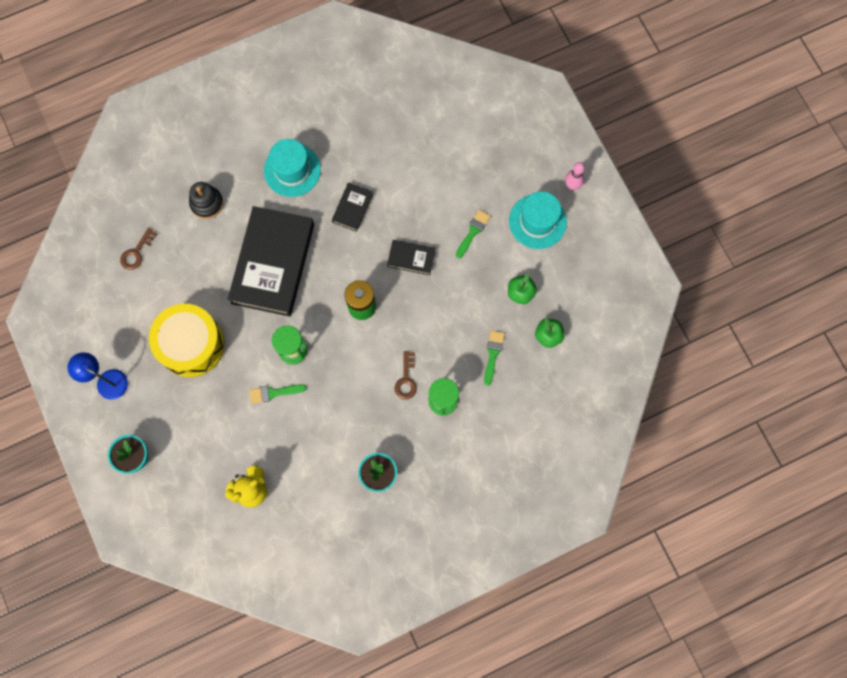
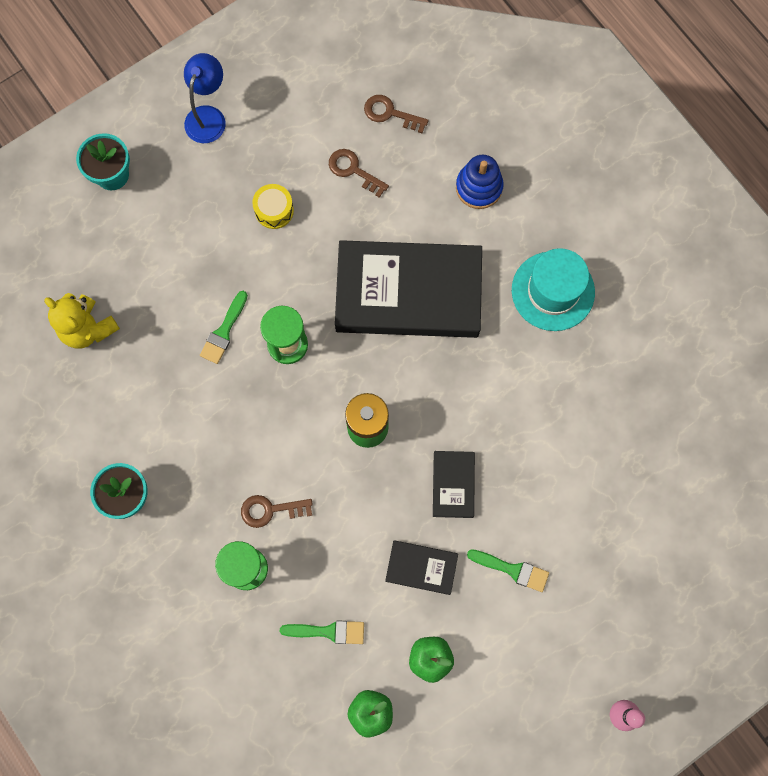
camera: 80 degrees right, 0 degrees up
(174, 285) = (353, 170): none -> brown key
(191, 344) = (274, 210): yellow drum -> yellow drum, size x0.43
(207, 203) = (479, 187): black stacking toy -> blue stacking toy
(274, 393) = (224, 331): green brush -> green brush turned 135 degrees counterclockwise
(352, 208) = (513, 386): black book -> black book (421, 567)
(537, 221) = (549, 667): turquoise hat -> none

